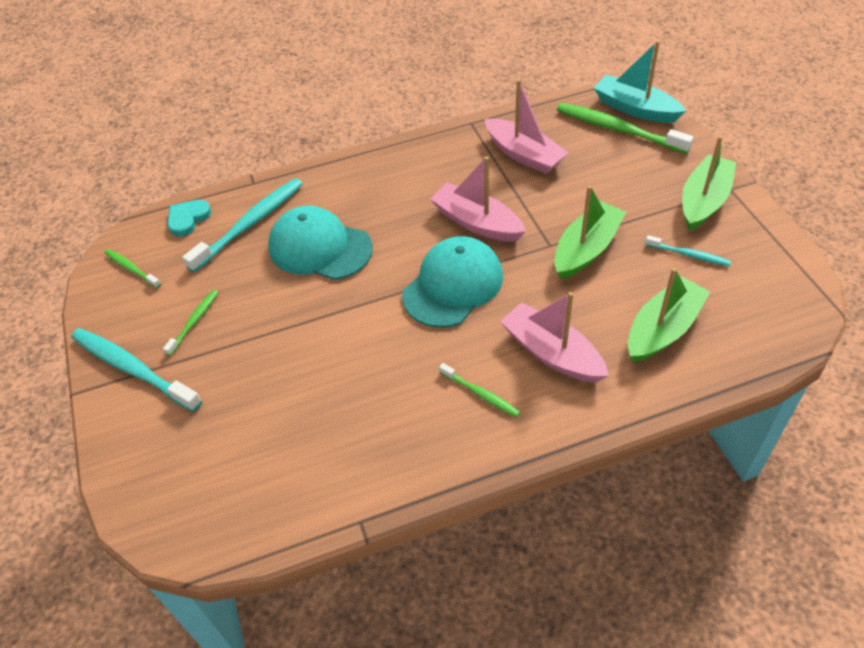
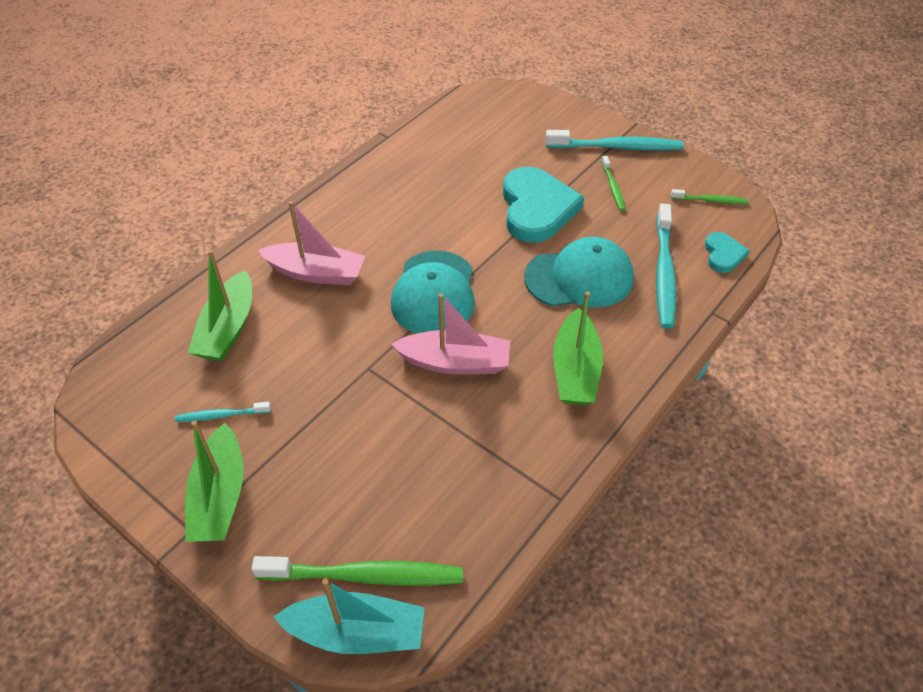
camera: 145 degrees right, 0 degrees up
(287, 331) = (536, 208): none -> turquoise heart
(480, 394) = (356, 225): green toothbrush -> none
(524, 155) = (461, 474): pink boat -> none
(586, 249) = (329, 378): green boat -> green boat (575, 370)

